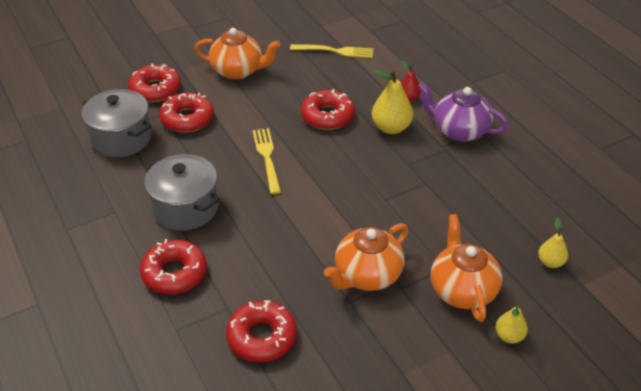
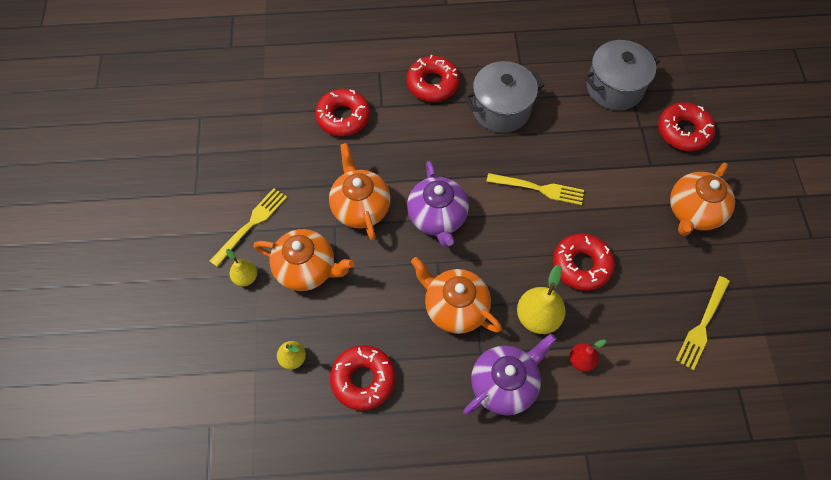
camera: 115 degrees right, 20 degrees up
(187, 119) = (624, 144): red donut -> red donut (363, 379)
(340, 214) = (437, 217): none -> purple teapot
(420, 175) = (454, 307): none -> orange teapot
(450, 361) = (251, 224): none -> yellow fork

